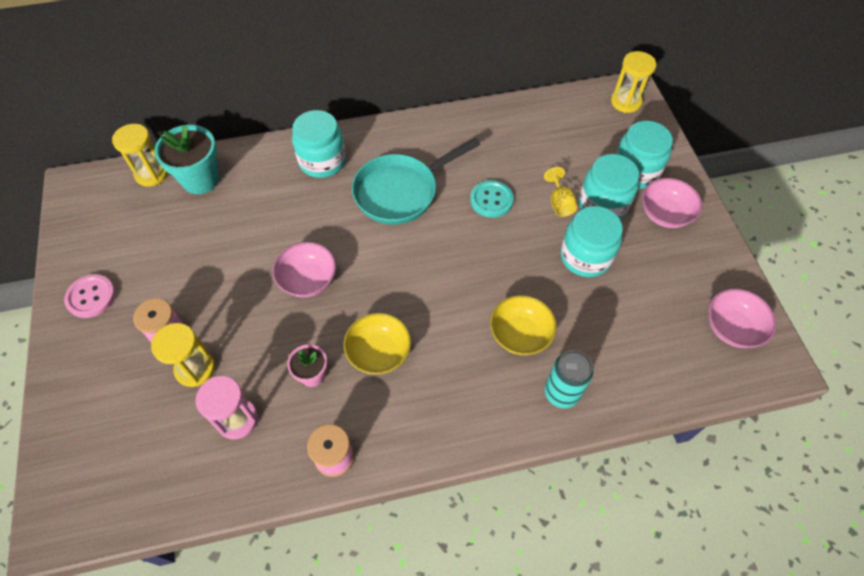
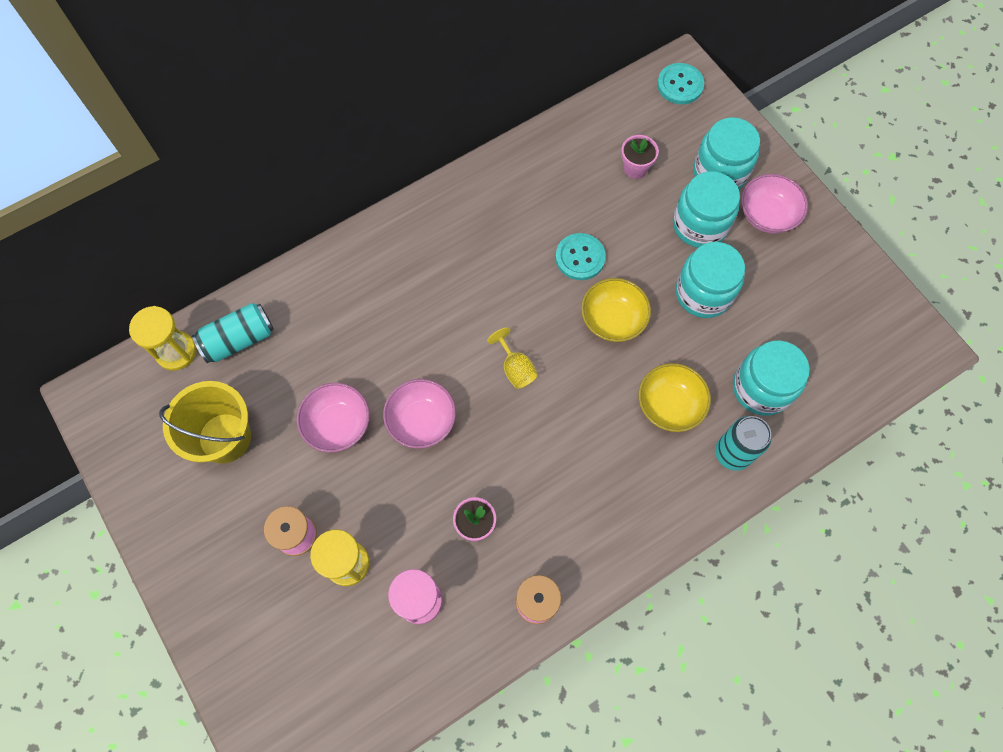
camera: 20 degrees left, 10 degrees up
(91, 297) = (187, 525): pink button -> none
(153, 244) = (225, 438): none -> yellow bucket
(200, 179) = (239, 340): turquoise flower pot -> turquoise can
(322, 161) = (370, 270): turquoise jar -> turquoise jar (761, 388)
(379, 353) = (534, 476): yellow bowl -> yellow bowl (612, 319)
(401, 192) = (477, 280): turquoise pan -> none
(559, 203) = (654, 237): yellow goblet -> yellow goblet (515, 368)
(564, 149) = (635, 168): none -> pink flower pot
(625, 102) = (680, 85): yellow hourglass -> turquoise button
(732, 328) = (872, 324): pink bowl -> pink bowl (337, 424)

